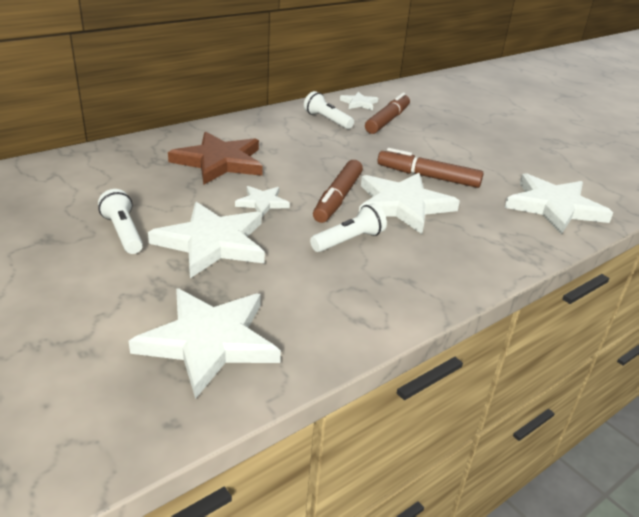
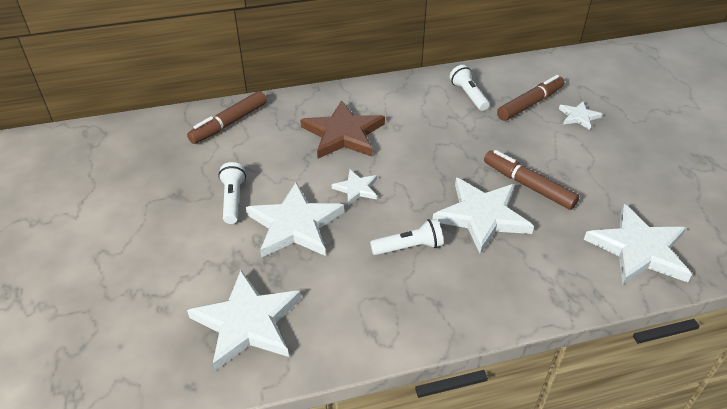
camera: 25 degrees right, 10 degrees up
(338, 198) = (426, 196): brown marker -> brown marker (229, 123)
(359, 103) = (514, 76): white star -> white star (578, 117)

